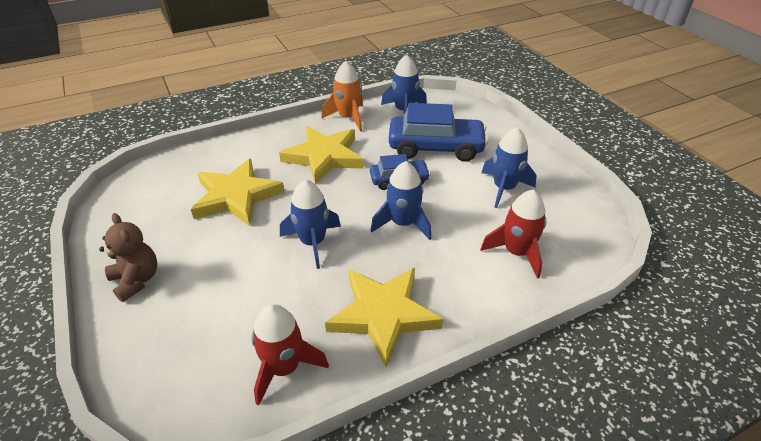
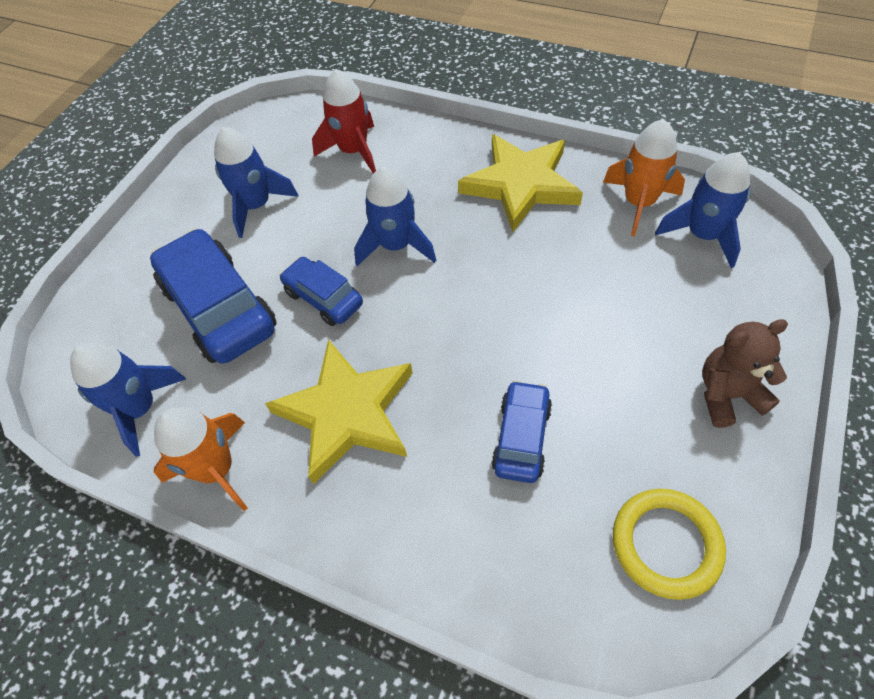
camera: 125 degrees left, 15 degrees up
(136, 280) = (727, 395): brown teddy bear -> brown teddy bear turned 60 degrees clockwise
(137, 204) = (666, 544): none -> yellow ring
(236, 196) = (521, 437): yellow star -> blue car
(284, 368) = (639, 203): red rocket -> orange rocket
(313, 242) = (502, 294): blue rocket -> blue rocket (702, 235)

